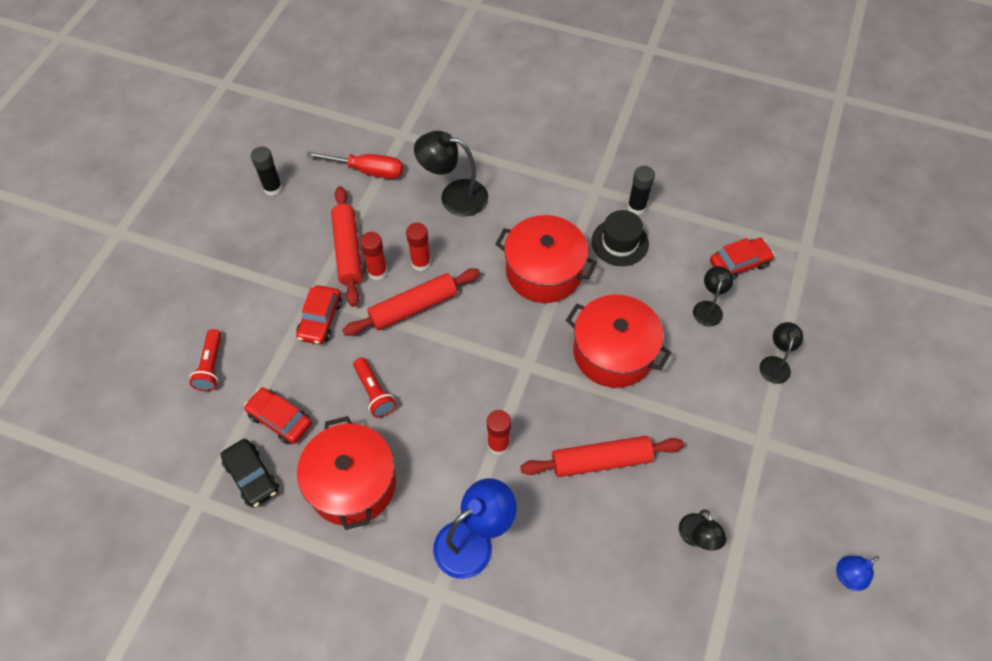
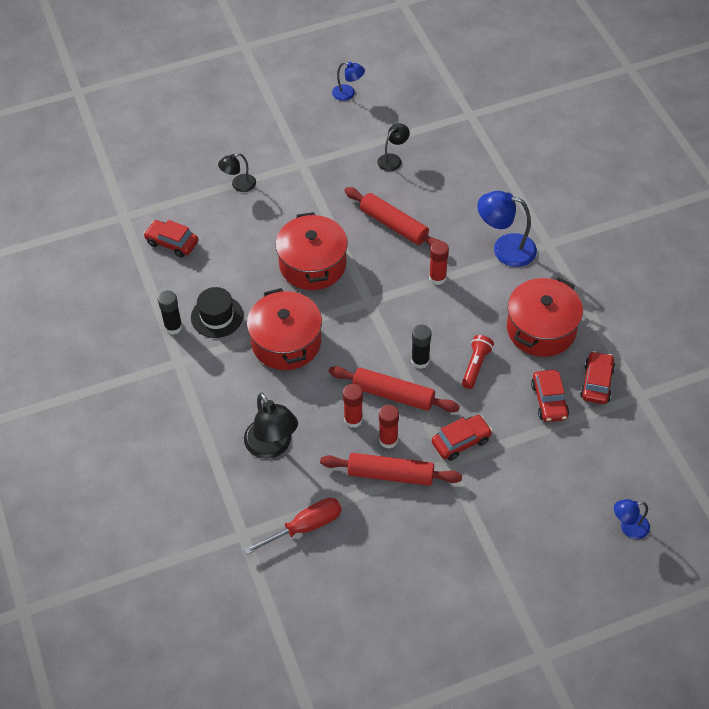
camera: 130 degrees left, 5 degrees down
(120, 371) = (628, 527): none -> blue lamp
(211, 366) = (563, 475): red flashlight -> none
(252, 476) = (596, 383): black car -> red car
(273, 188) = (389, 581): black glue stick -> black glue stick (420, 361)
(348, 250) = (390, 475): red rolling pin -> red rolling pin turned 60 degrees clockwise
(368, 171) = (305, 527): red screwdriver -> red screwdriver turned 90 degrees clockwise
(708, 308) = (227, 238): black lamp -> none

